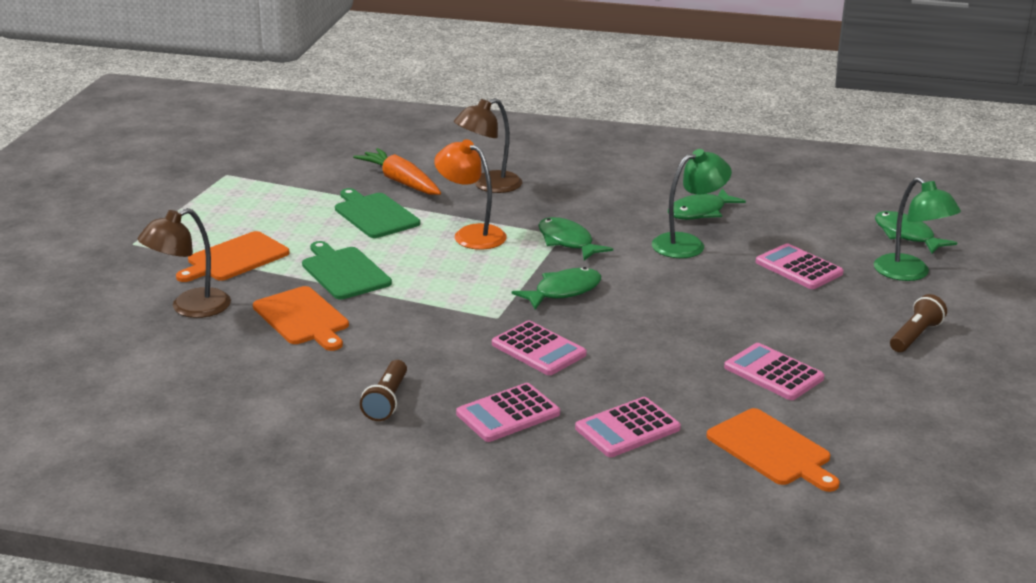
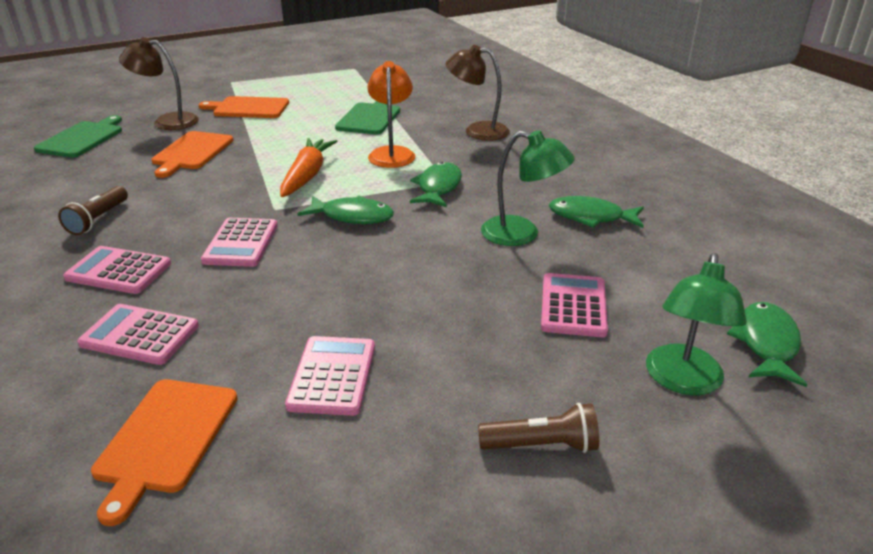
camera: 50 degrees right, 5 degrees up
(344, 272) = (273, 139): green cutting board -> green cutting board (82, 138)
(386, 401) = (98, 220): brown flashlight -> brown flashlight turned 45 degrees counterclockwise
(400, 182) = (430, 107): orange carrot -> orange carrot (307, 175)

